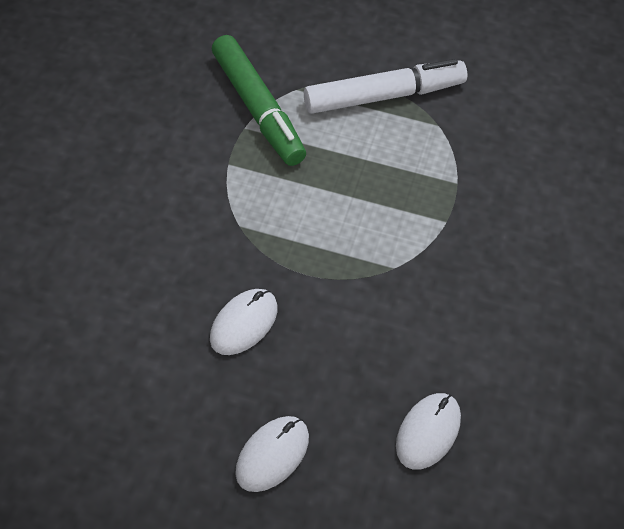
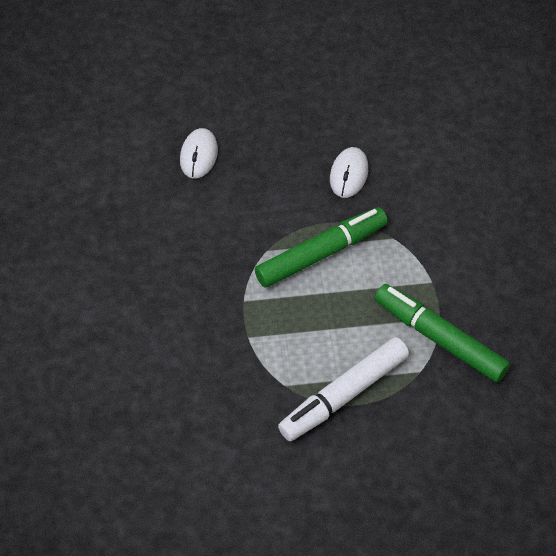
camera: 160 degrees right, 0 degrees up
(272, 455) = (287, 110): white mouse -> none
(332, 239) = (321, 253): none -> green marker

